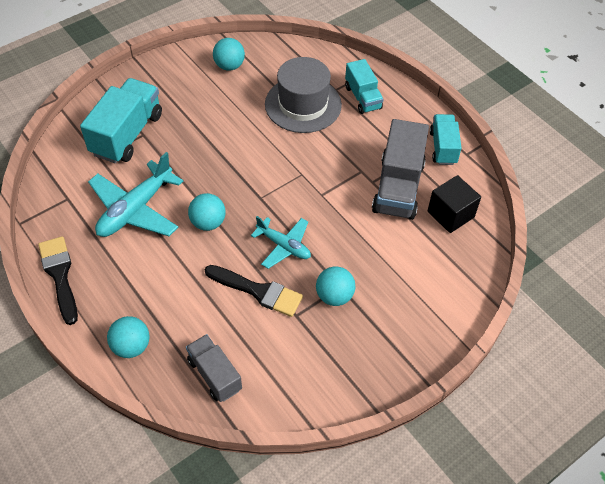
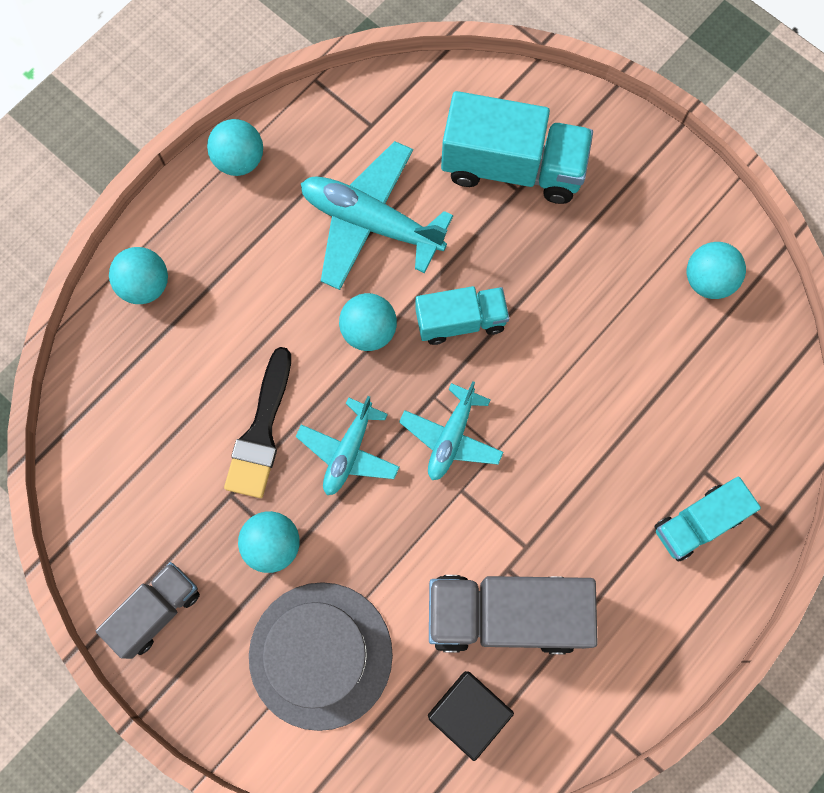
camera: 80 degrees right, 20 degrees up
(60, 275) = (239, 160): black brush -> turquoise ball
(215, 374) = (119, 404): grey truck -> grey truck (156, 611)
(288, 193) = (451, 437): none -> turquoise plane
(303, 104) = (651, 422): grey hat -> grey hat (320, 655)
(443, 147) = (615, 684): turquoise truck -> turquoise truck (460, 321)

